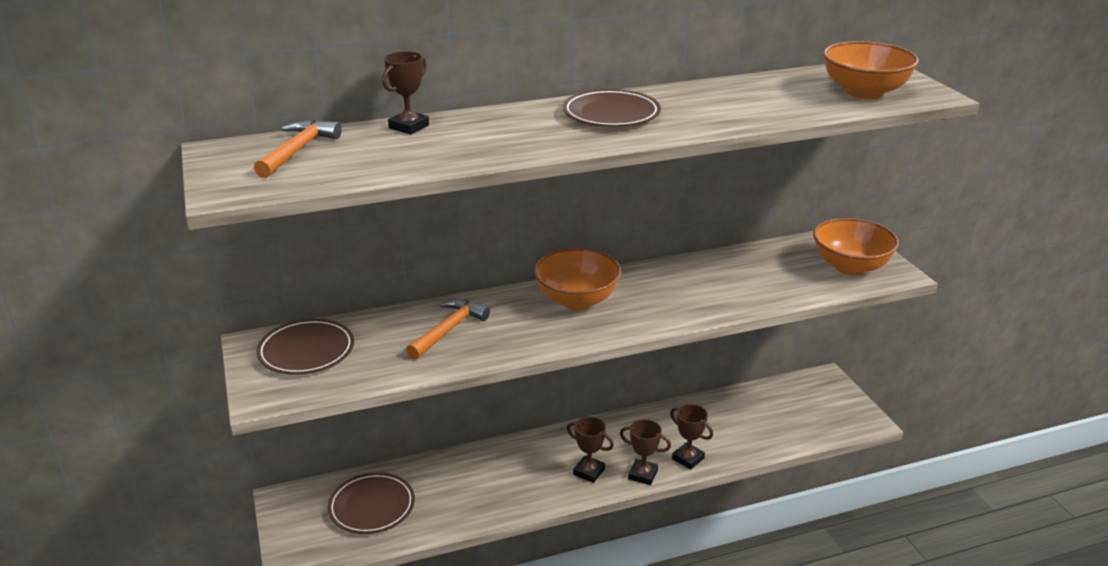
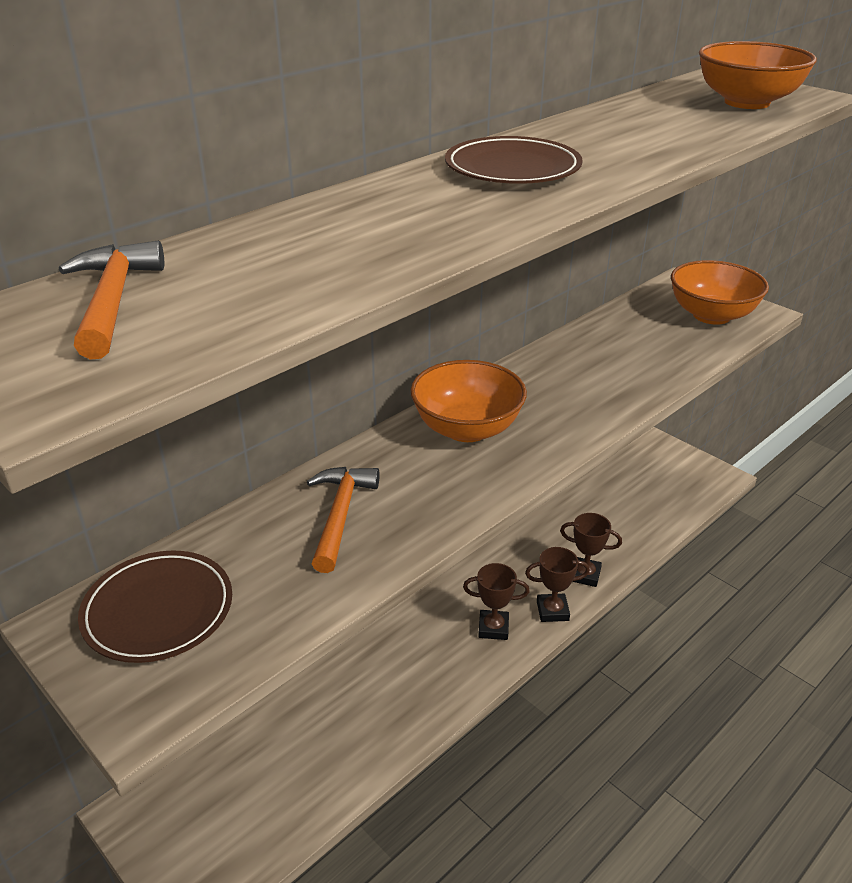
camera: 25 degrees left, 5 degrees up
(372, 507) = (261, 774): brown plate -> none
(409, 127) = (257, 231): brown trophy -> none

